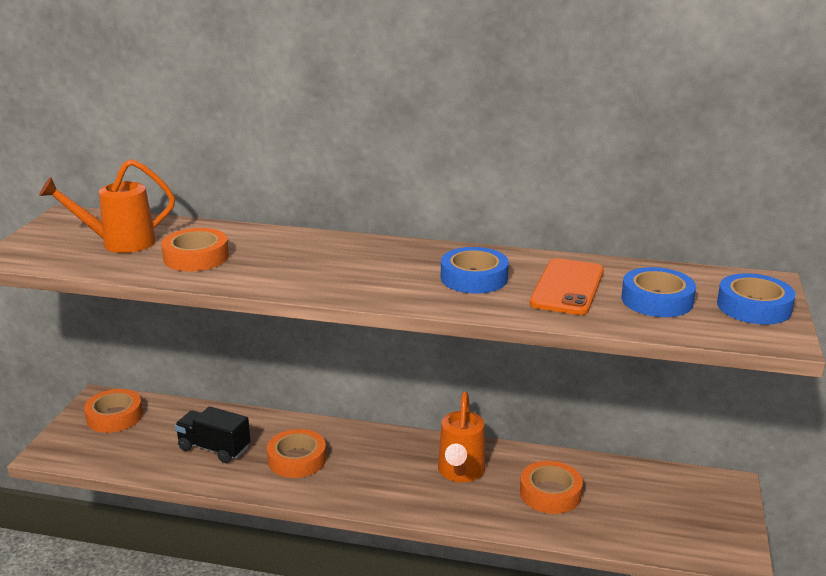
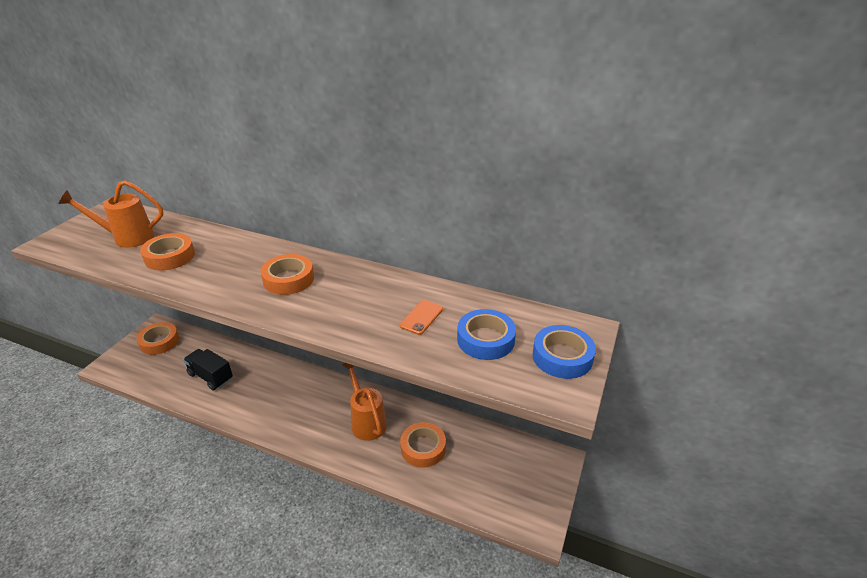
camera: 10 degrees right, 10 degrees up
(297, 459) = (260, 393): orange tape -> orange tape (288, 279)
(460, 473) = (366, 421): orange watering can -> orange watering can turned 135 degrees clockwise
(474, 278) = (355, 299): blue tape -> none
(567, 287) = (421, 317): orange phone -> orange phone, size x0.56

